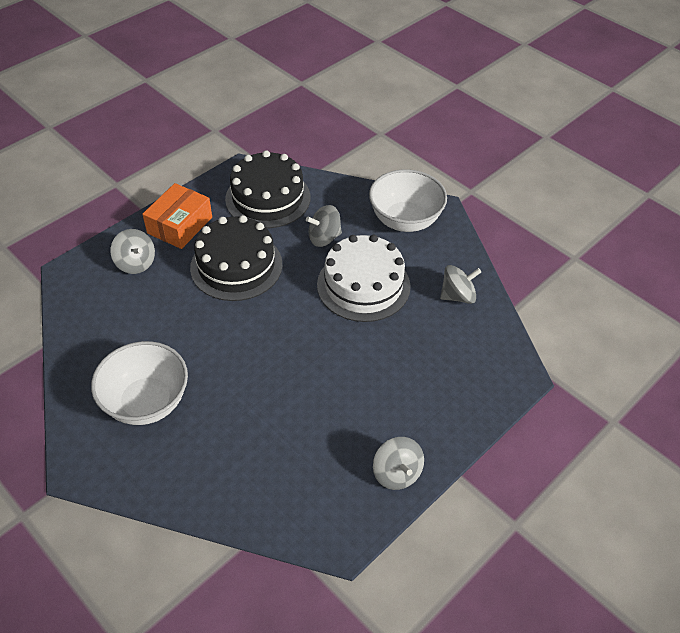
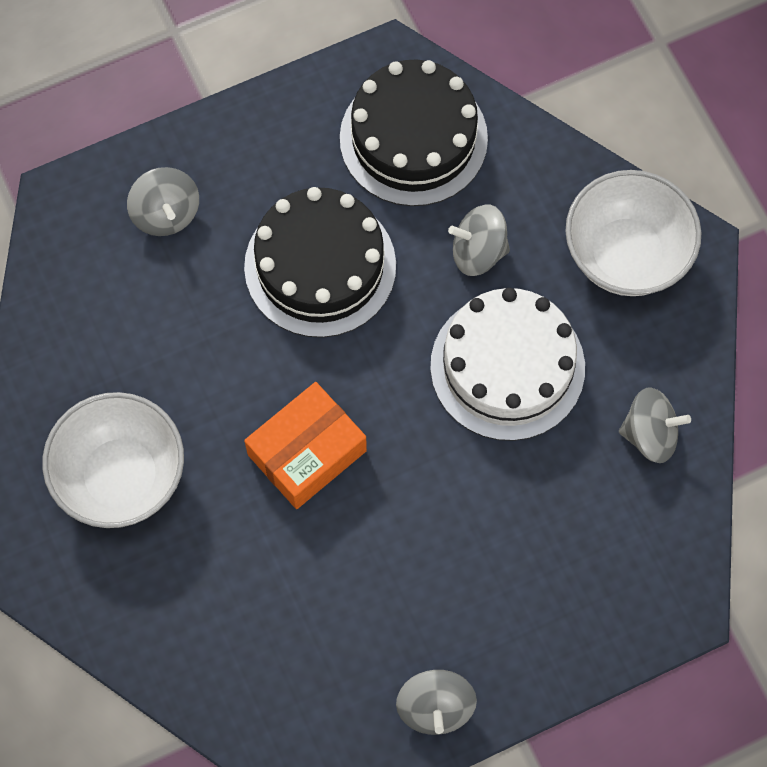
camera: 20 degrees right, 20 degrees up
(180, 225) = (254, 155): orange box -> orange box (307, 452)

